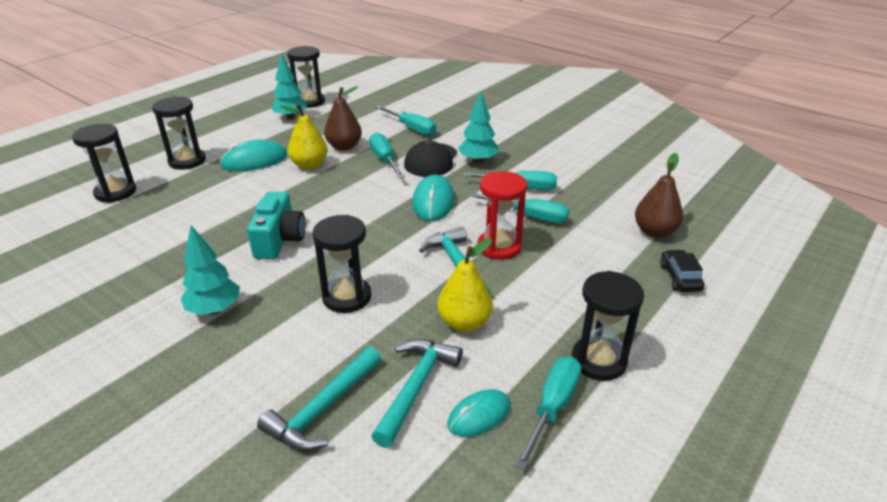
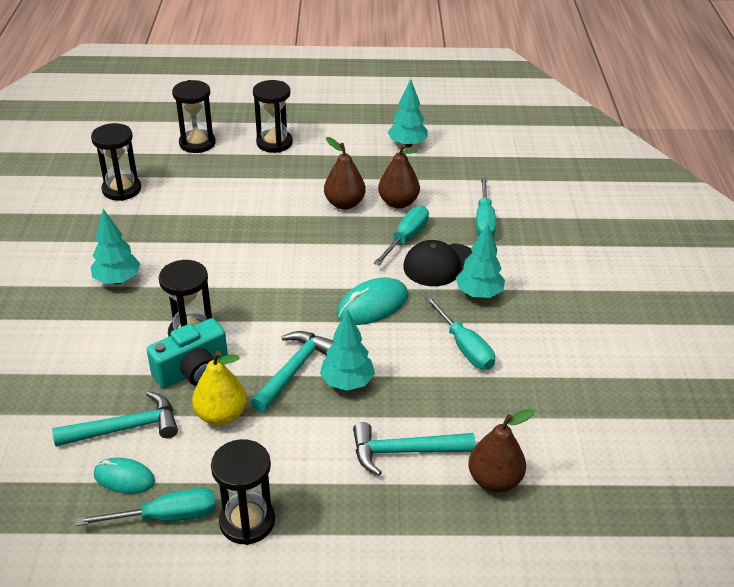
camera: 50 degrees right, 5 degrees up
(254, 161) = (315, 173): turquoise mouse -> none
(279, 240) = (224, 256): turquoise camera -> turquoise camera (193, 371)
(309, 102) = (449, 136): black hourglass -> black hourglass (121, 189)
(309, 165) = (344, 204): yellow pear -> brown pear
(323, 409) = (67, 393): turquoise hammer -> turquoise hammer (404, 451)
(499, 247) = (347, 382): red hourglass -> turquoise tree
(530, 216) = (420, 378): turquoise screwdriver -> none
(679, 277) = (429, 531): black car -> none

